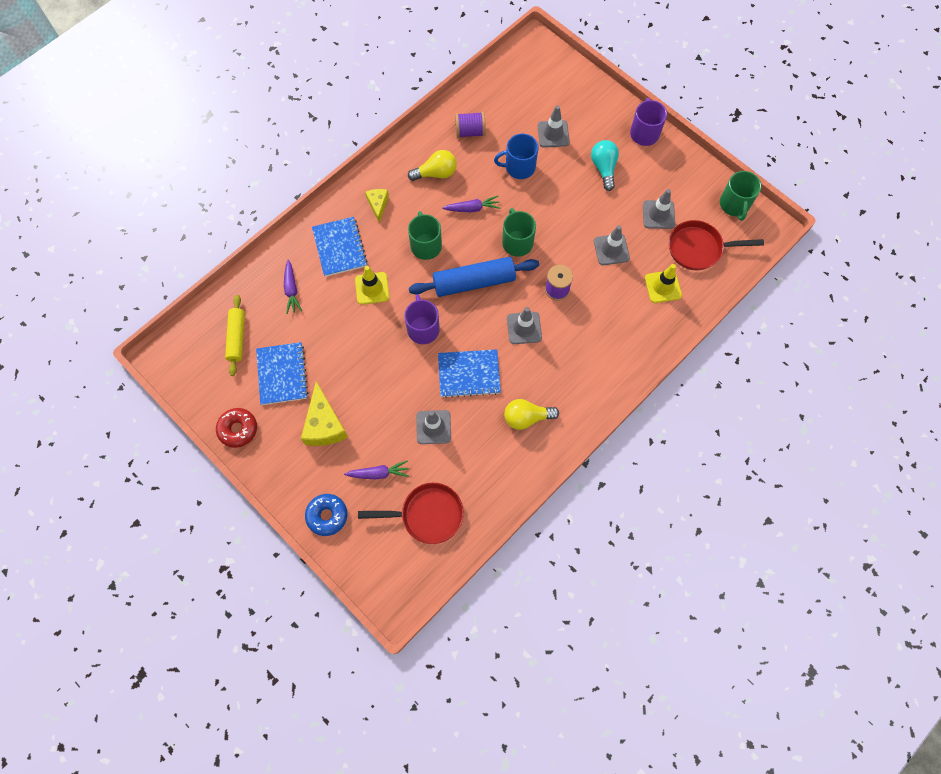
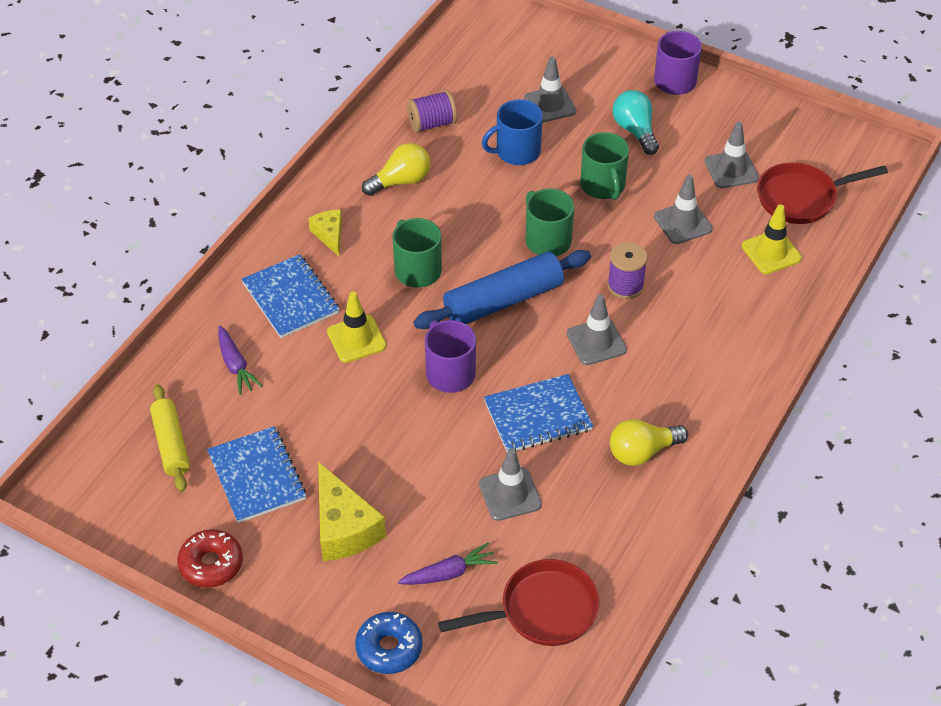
camera: 15 degrees left, 20 degrees down
(472, 208) = (468, 213): purple carrot -> none
(734, 205) = (828, 139): green mug -> green mug (603, 186)

